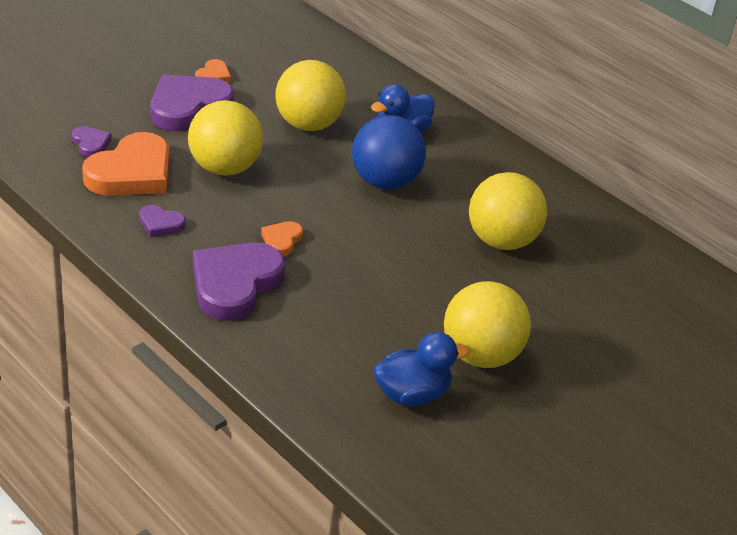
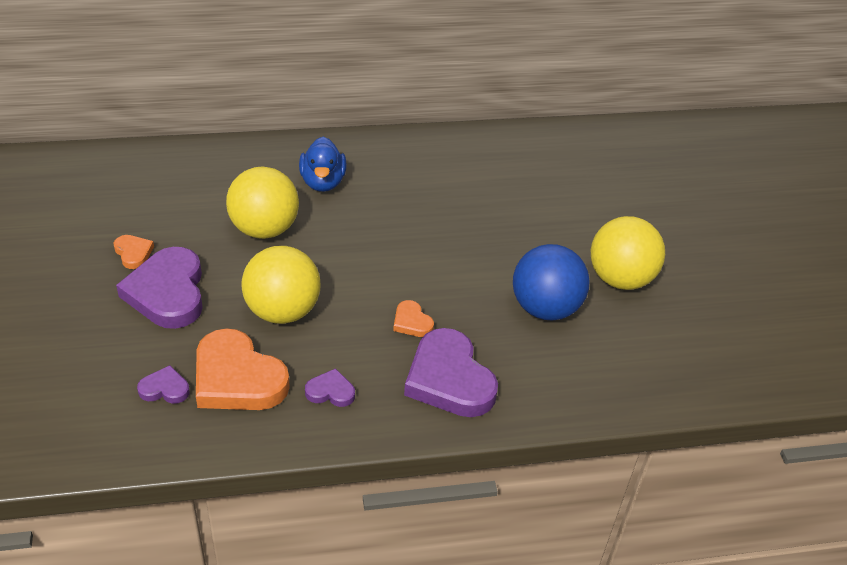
camera: 55 degrees left, 5 degrees up
(132, 173) = (237, 378): orange heart -> orange heart turned 150 degrees clockwise
(160, 224) = (330, 391): purple heart -> purple heart turned 135 degrees counterclockwise
(385, 182) = (380, 224): blue ball -> blue ball (545, 308)
(412, 394) = (642, 337): blue duck -> none
(501, 241) = (499, 200): yellow ball -> none

